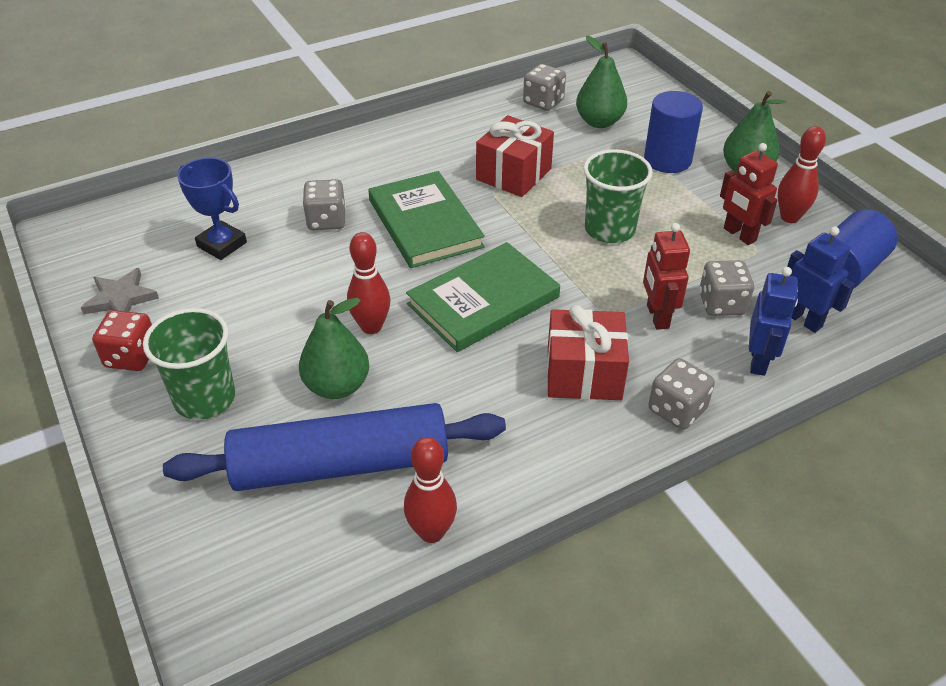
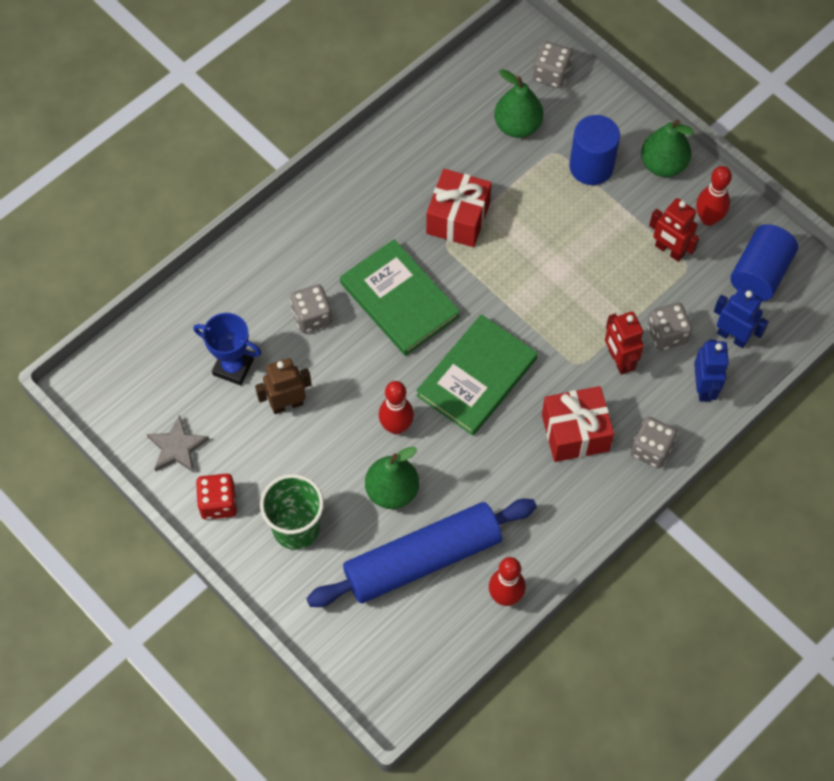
camera: 15 degrees left, 20 degrees up
(260, 285) = (287, 404): none -> brown robot
(543, 102) = (457, 108): grey dice -> grey dice (551, 74)
(609, 230) = (559, 270): green cup -> none

